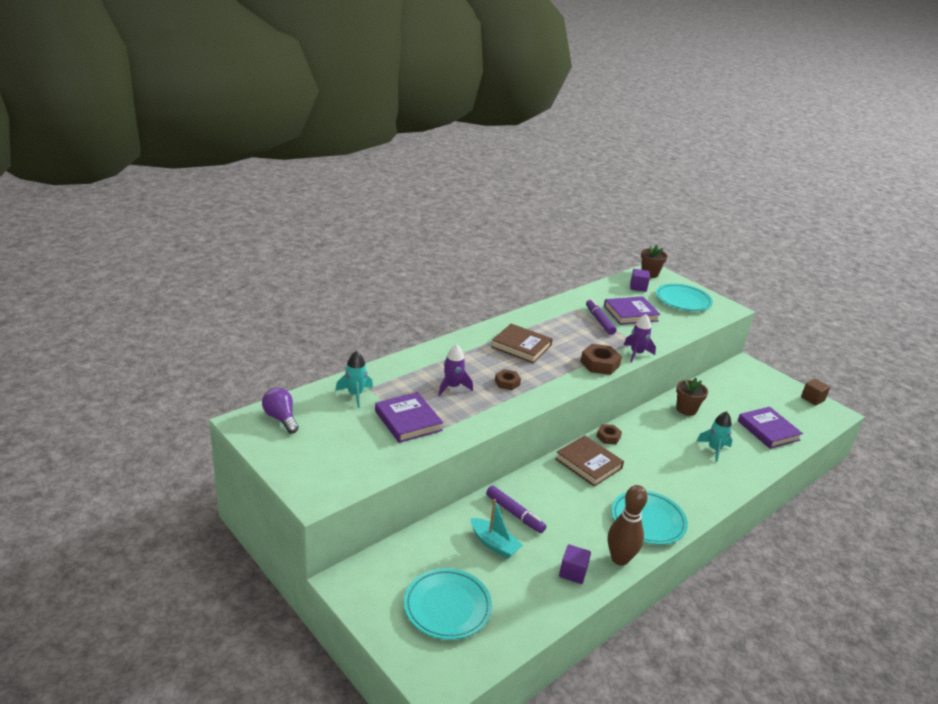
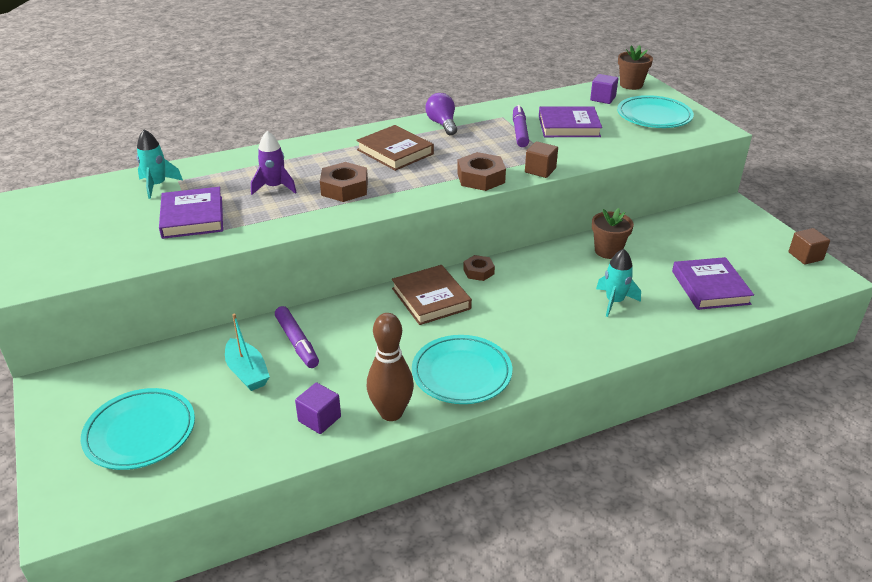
camera: 20 degrees right, 5 degrees up
(281, 418) = (57, 201): purple light bulb -> purple light bulb (442, 124)
(507, 383) = (344, 188): brown nut -> brown nut, size x1.61
(636, 353) = (540, 170): purple rocket -> brown cube

